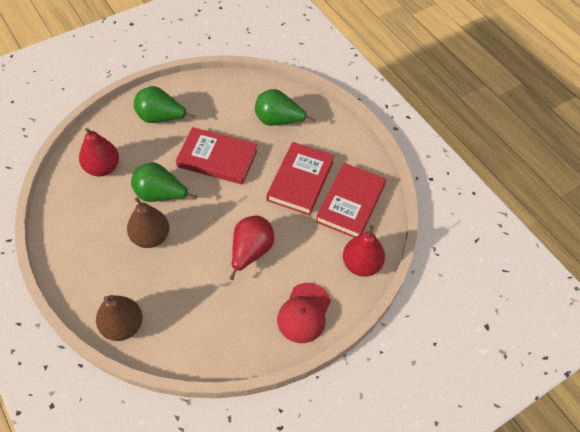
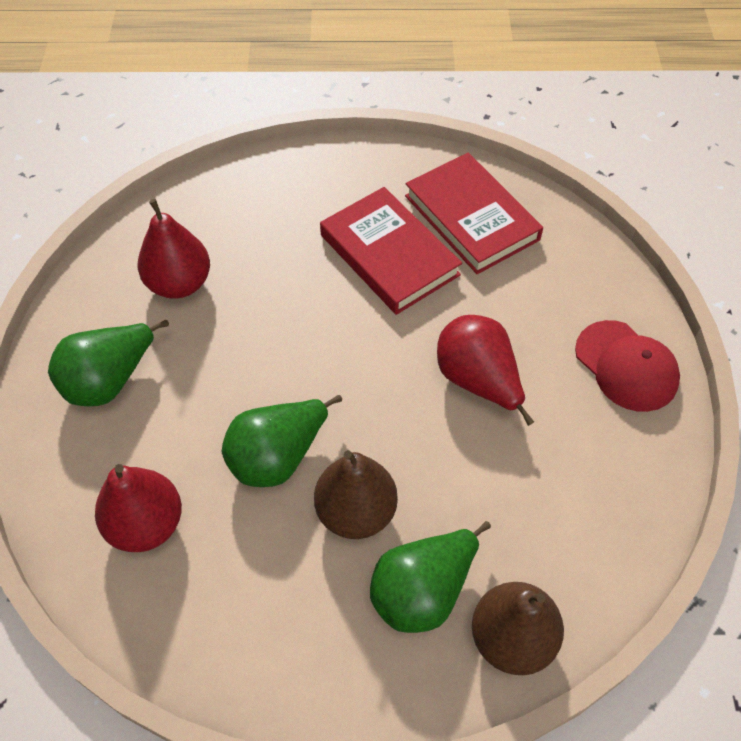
camera: 55 degrees left, 0 degrees up
(217, 158) = (264, 340): red book -> none
(278, 121) = (253, 225): green pear -> green pear (423, 591)
(361, 264) = (583, 259): red pear -> red pear (179, 283)

